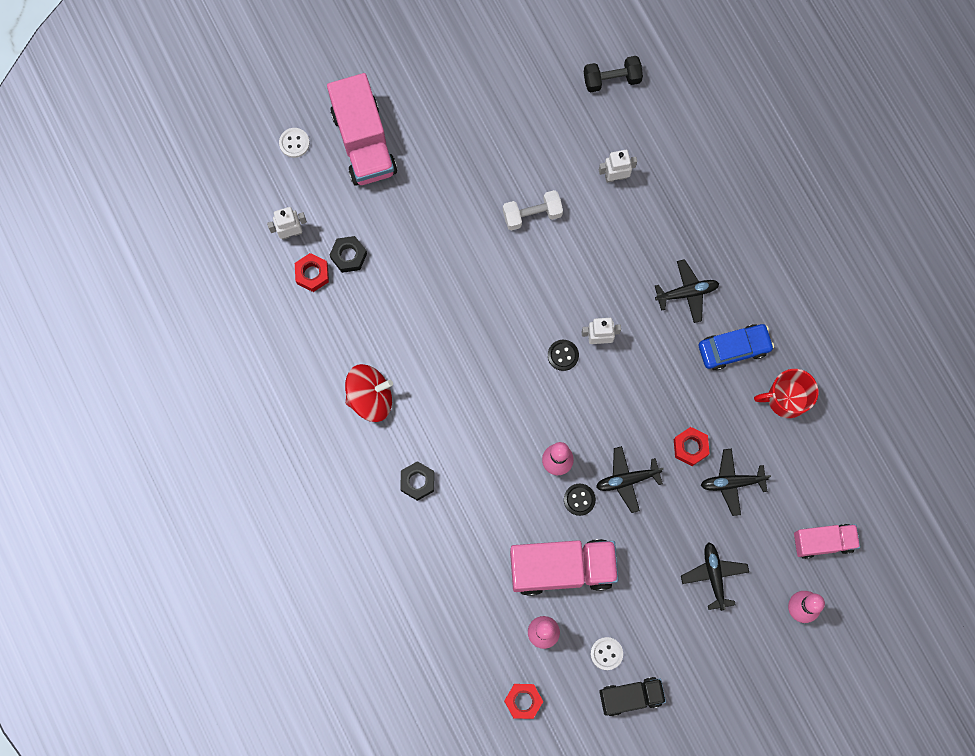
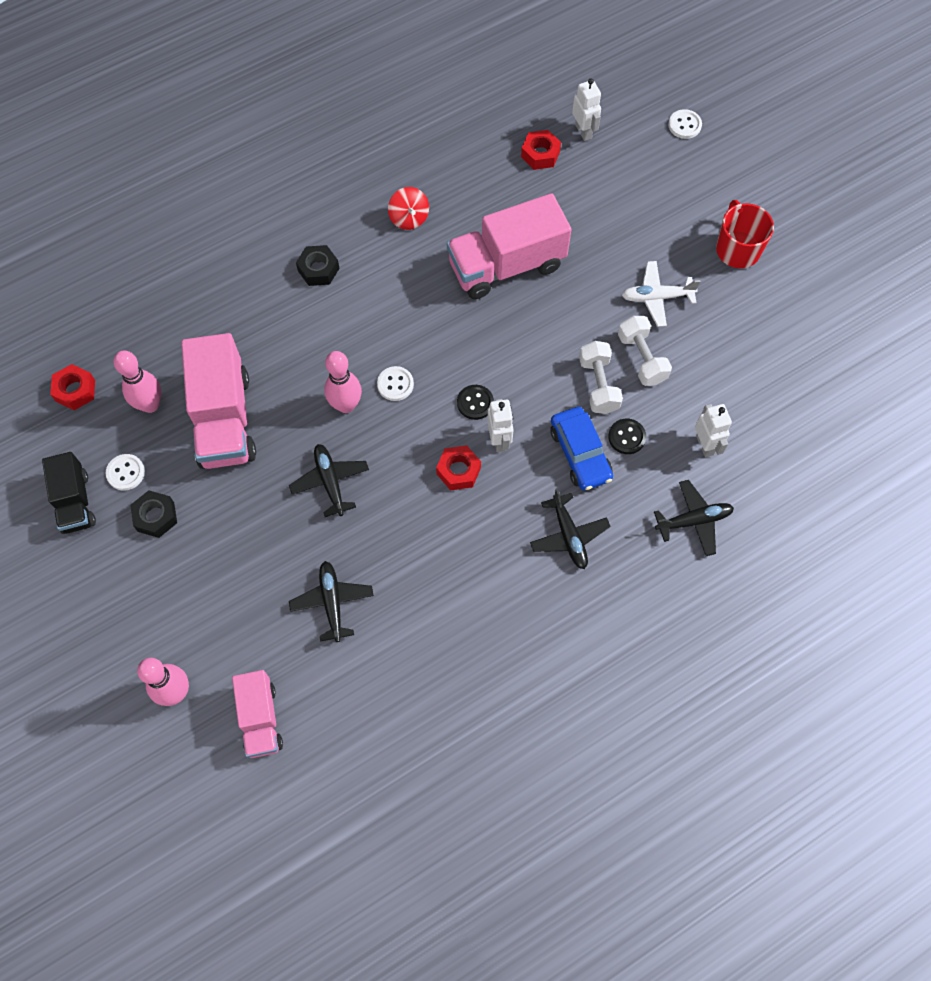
camera: 85 degrees right, 10 degrees down
(348, 256) = (565, 185): black nut -> black nut (156, 517)
(364, 142) = (698, 187): pink truck -> pink truck (506, 265)
(370, 397) = (409, 218): red spinning top -> red spinning top, size x0.64
(474, 194) = (657, 297): none -> white plane
(540, 420) = (395, 384): none -> white button
(554, 253) = (598, 385): none -> white dumbbell
(579, 499) = (304, 432): black button -> black button (626, 437)
(612, 79) = (829, 433): black dumbbell -> none
(690, 447) = (374, 551): red nut -> red nut (458, 471)
(714, 575) = (216, 587): black plane -> black plane (694, 521)
(734, 348) = (503, 595): blue car -> blue car (580, 453)
(786, 398) = (444, 663): red mug -> red mug (737, 249)

